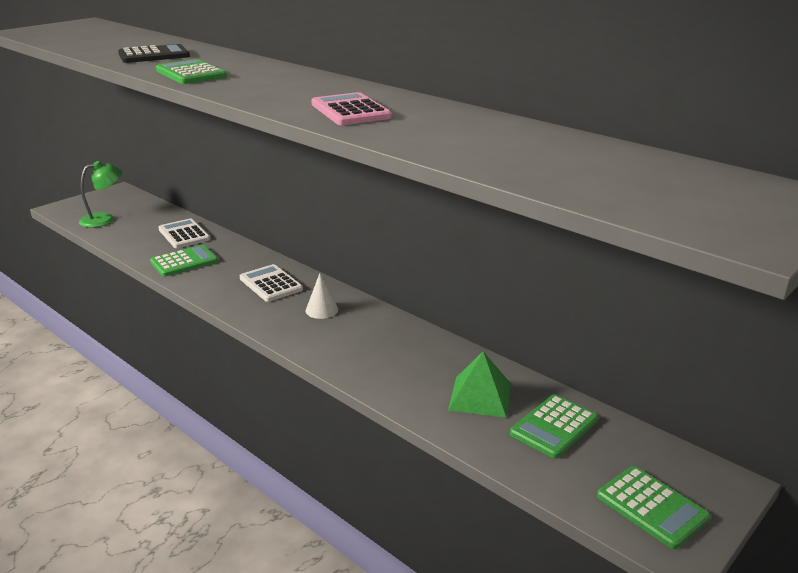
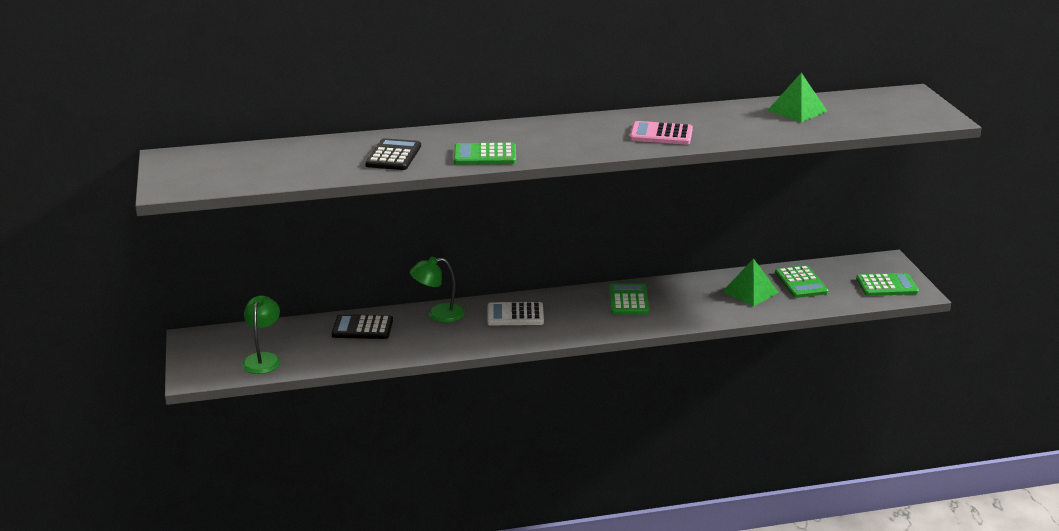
camera: 55 degrees left, 0 degrees up
(184, 234) = (362, 328): white calculator -> black calculator
(184, 262) = (422, 340): green calculator -> green calculator (629, 300)
(237, 253) = (438, 314): none -> green lamp
(321, 310) = (582, 307): white cone -> none
(559, 148) = (797, 110): none -> green pyramid

